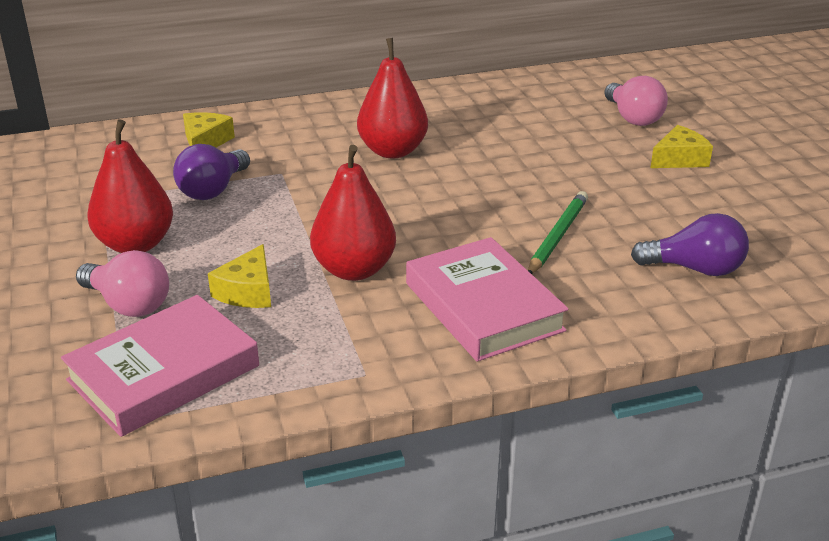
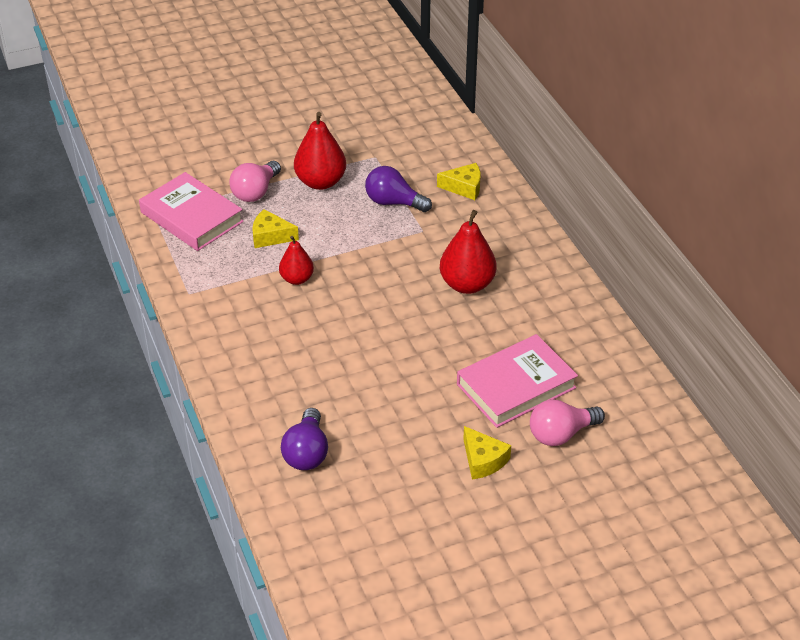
camera: 85 degrees right, 10 degrees up
(354, 270) = (297, 279): red pear -> red pear, size x0.62
(483, 307) = (256, 341): pink book -> pink book (516, 386)
(557, 236) = (347, 378): green pencil -> none

